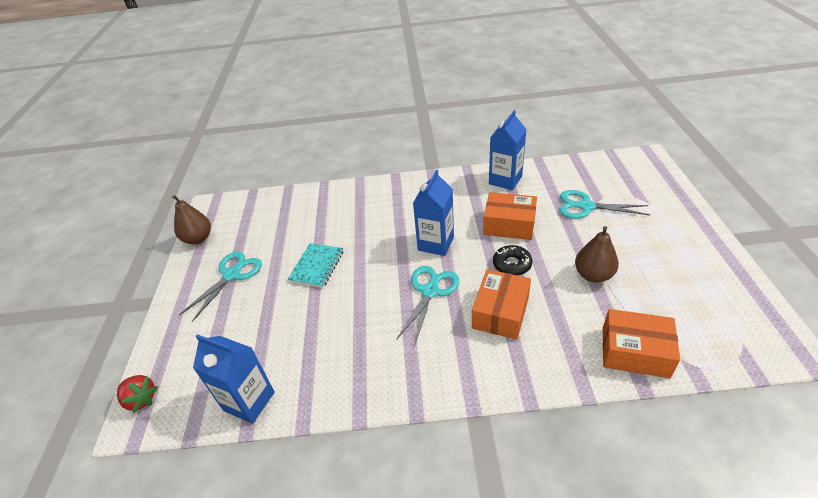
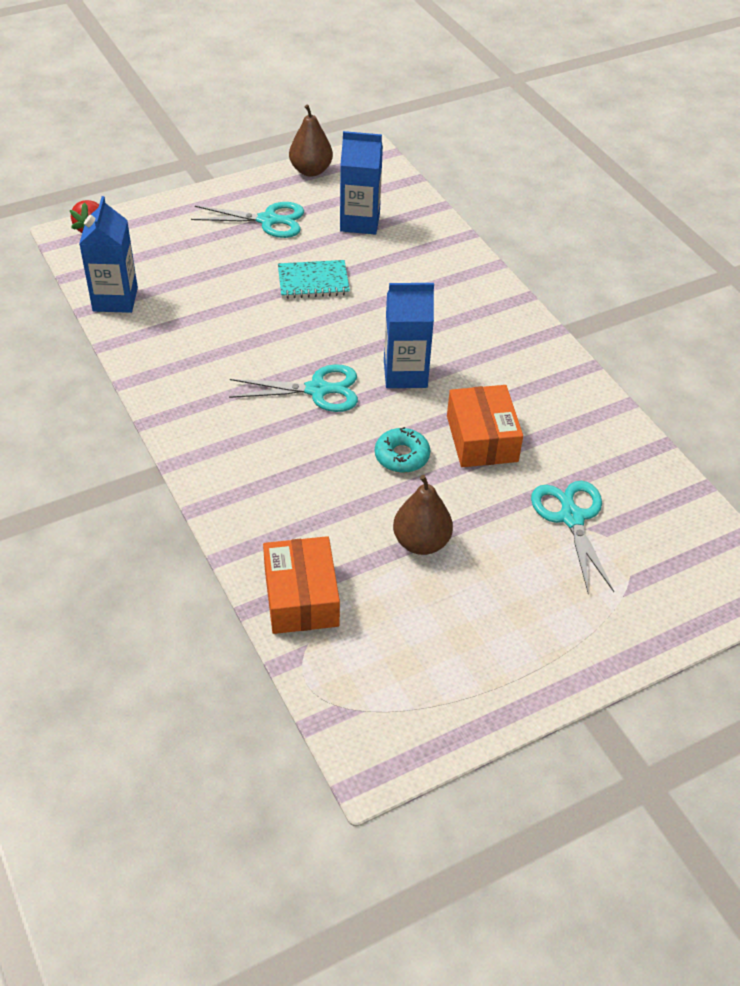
camera: 60 degrees right, 5 degrees up
(500, 312) = (312, 461): orange box -> none
(505, 180) = (585, 415): blue carton -> blue carton (360, 222)
(512, 264) = (402, 456): black donut -> turquoise donut

